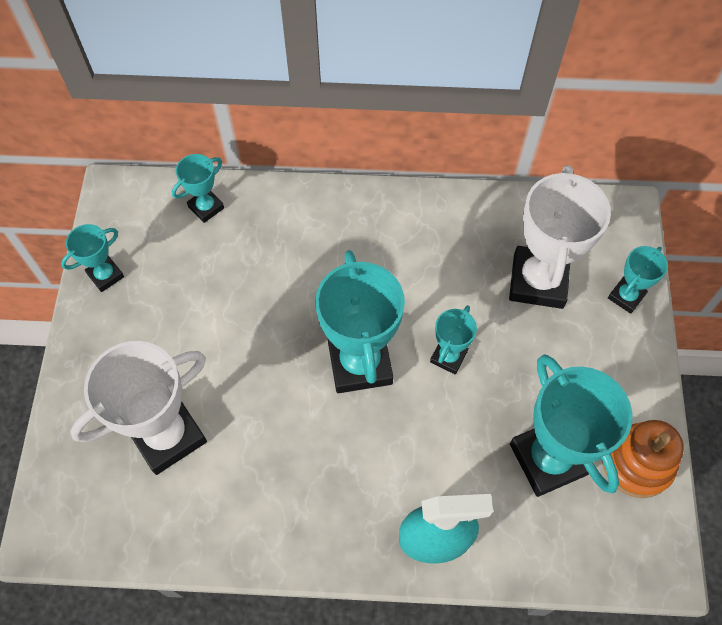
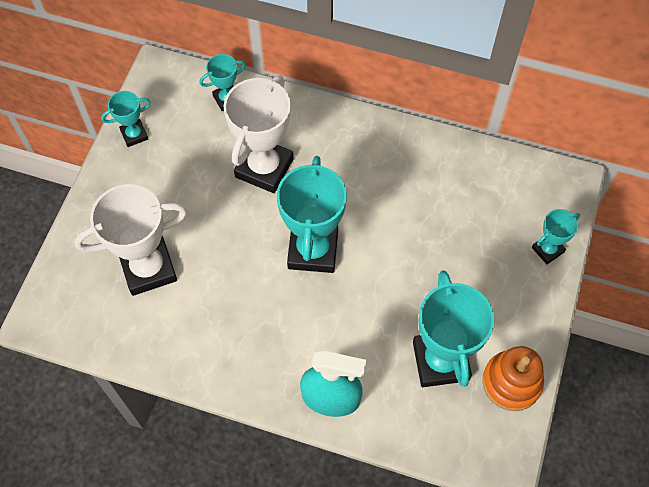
camera: 15 degrees right, 0 degrees up
(448, 357) = (385, 262): turquoise trophy -> none
(538, 281) = (477, 220): white trophy -> white trophy (264, 168)

